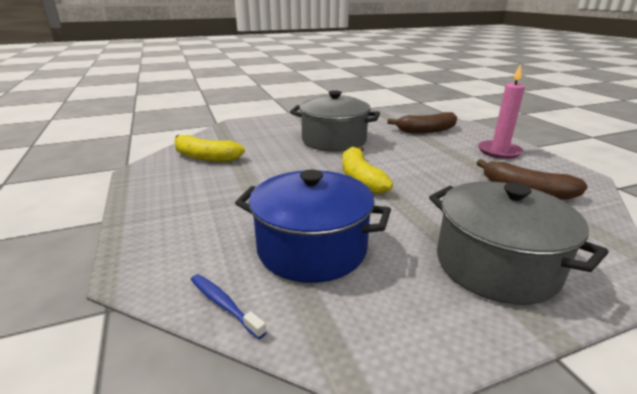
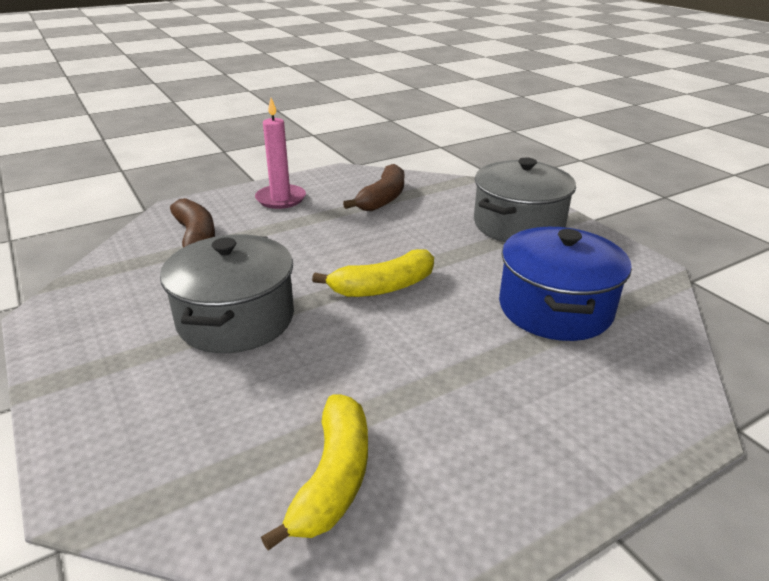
camera: 100 degrees left, 5 degrees up
(224, 304) = (668, 346): blue toothbrush -> none

